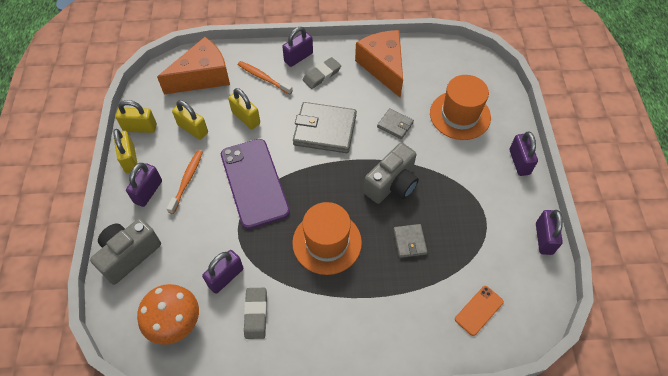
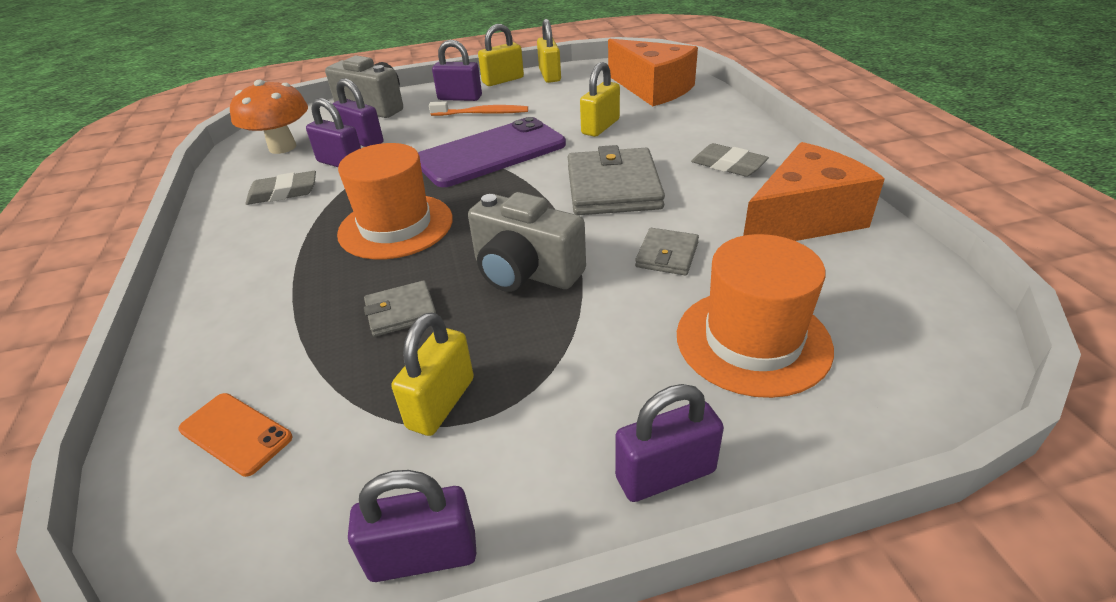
camera: 80 degrees right, 20 degrees down
(193, 129) = (563, 101): yellow padlock -> yellow padlock (441, 403)
(263, 78) = (683, 124): orange toothbrush -> none
(298, 57) = (748, 140): purple padlock -> purple padlock (362, 141)

